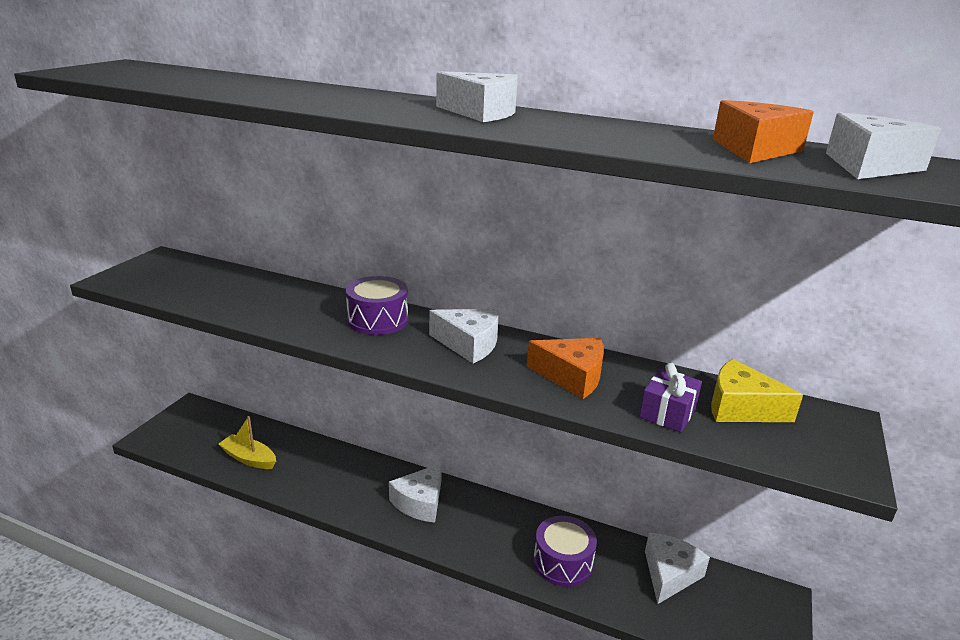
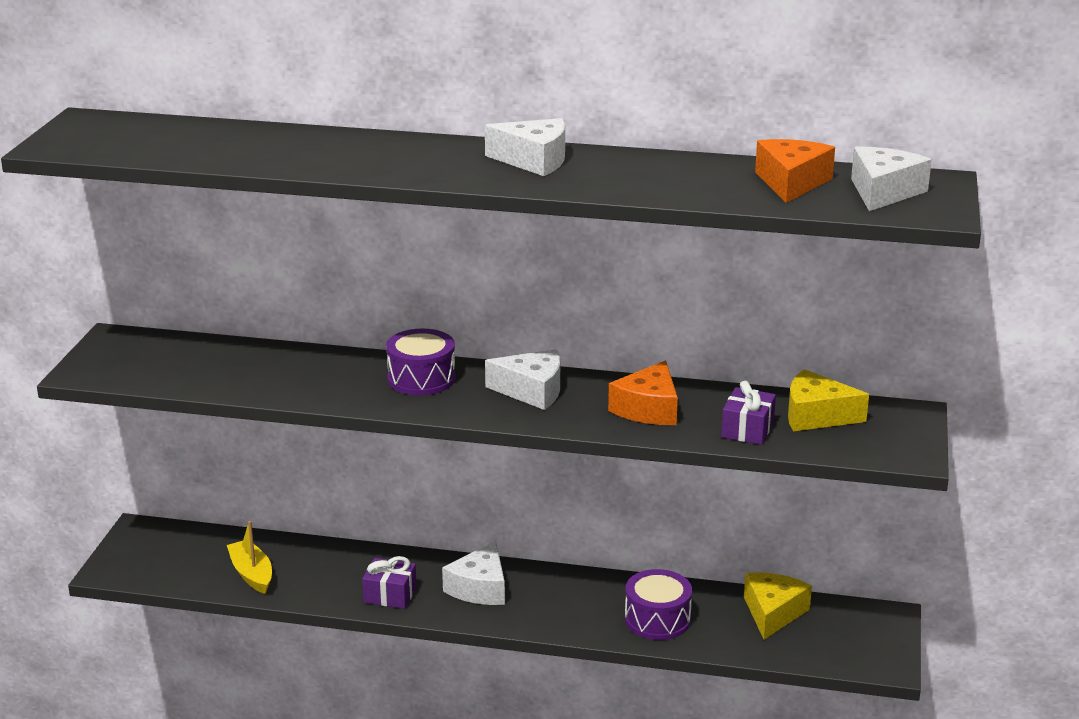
camera: 10 degrees left, 0 degrees up
(249, 458) = (252, 574): yellow boat -> yellow boat turned 45 degrees clockwise
(345, 496) = (390, 595): none -> purple gift
(572, 376) = (648, 409): orange cheese -> orange cheese turned 105 degrees clockwise
(669, 574) = (773, 613): white cheese -> yellow cheese

